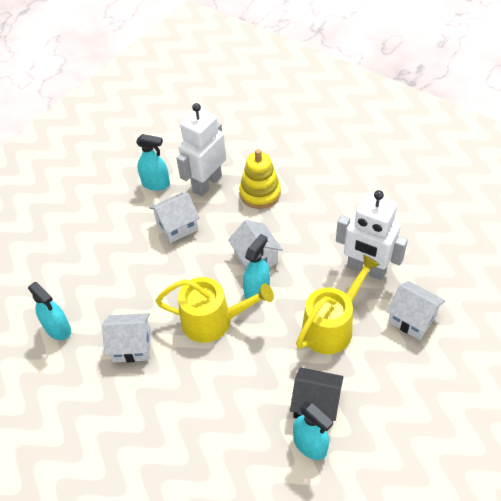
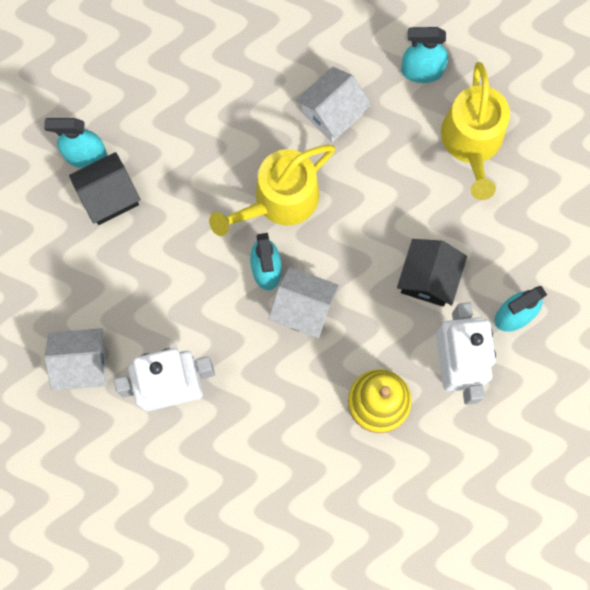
camera: 135 degrees right, 25 degrees up
(177, 226) = (428, 278): white house -> black house
(331, 326) = (157, 289): yellow watering can -> yellow watering can (472, 142)

